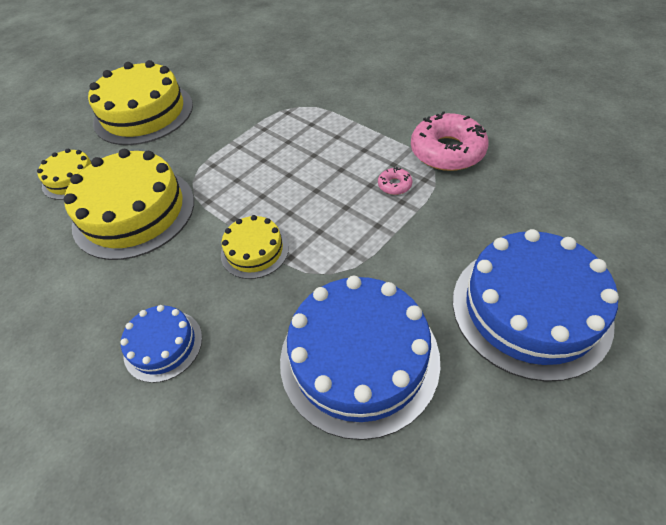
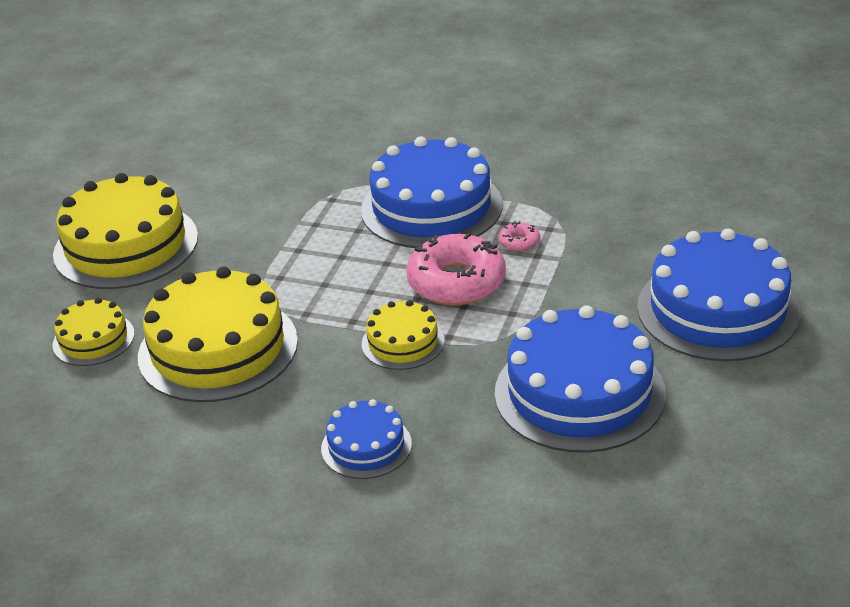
camera: 25 degrees left, 15 degrees down
(349, 136) = (431, 207): none -> blue cake
(447, 151) = (558, 195): pink donut -> pink donut (456, 282)

